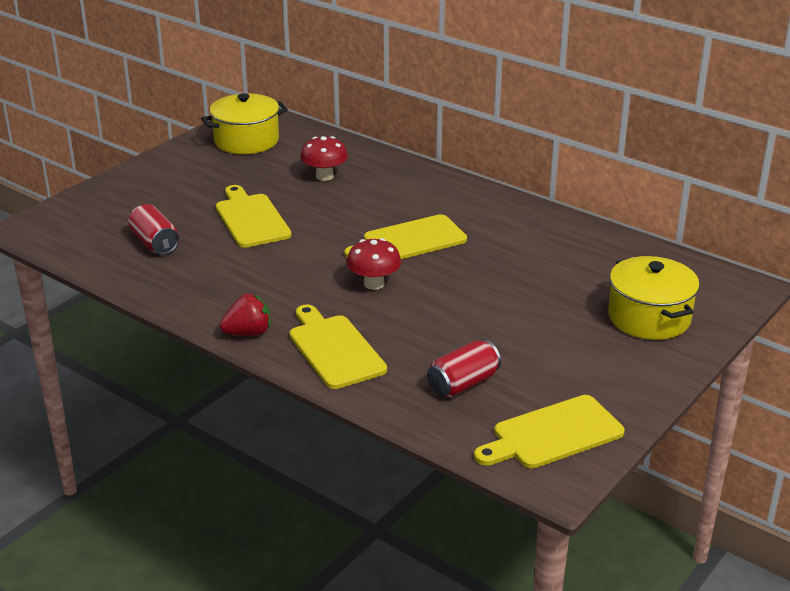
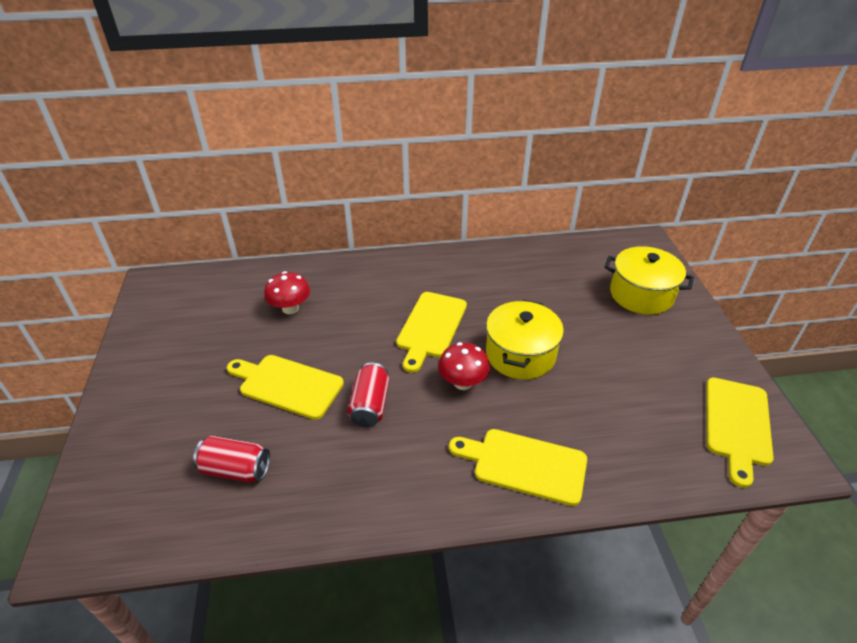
camera: 45 degrees left, 10 degrees up
(246, 141) = (178, 311): yellow pot -> yellow pot (520, 354)
(248, 333) = (445, 503): red strawberry -> none
(463, 384) = (638, 426): red can -> red can (370, 405)

